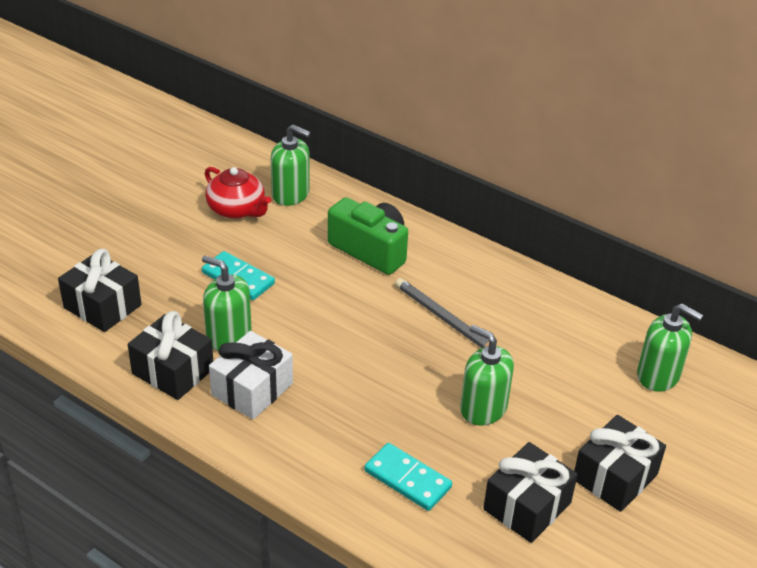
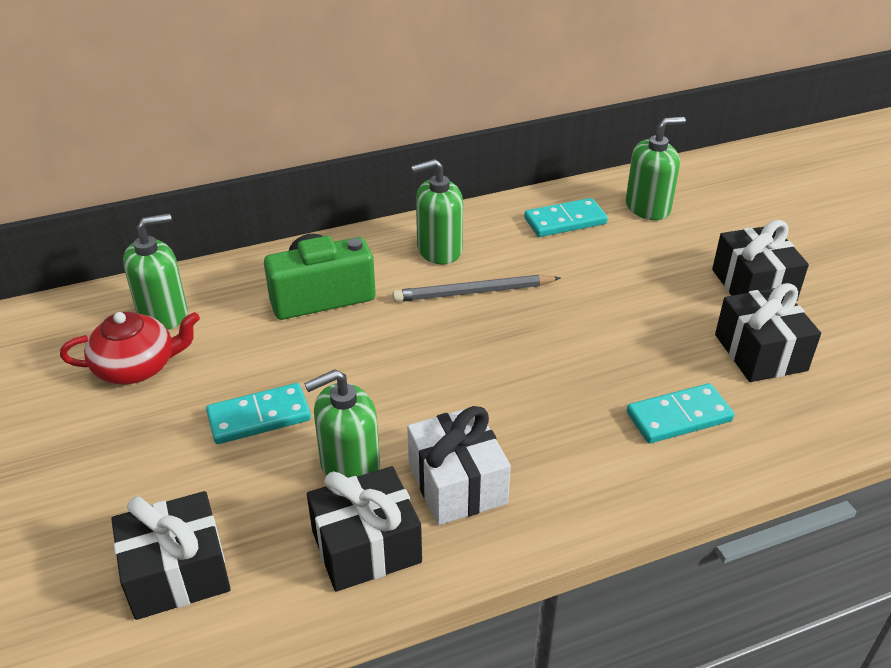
camera: 55 degrees left, 0 degrees up
(483, 408) = (615, 323): green soap dispenser -> green soap dispenser (439, 250)
(584, 334) = (565, 221): none -> turquoise domino

